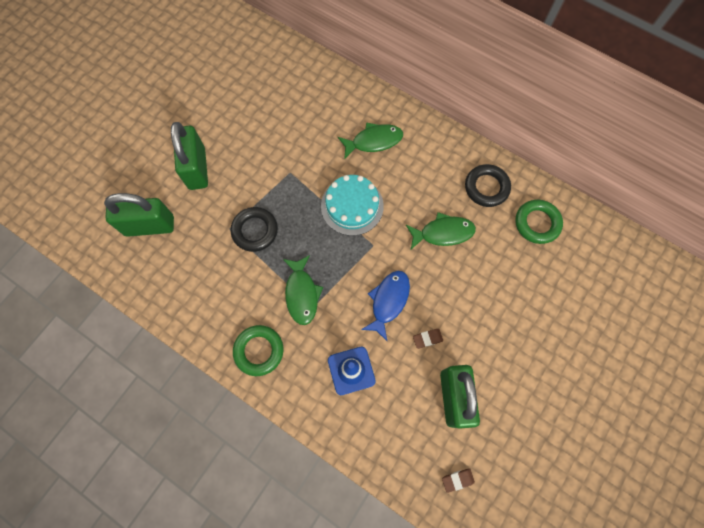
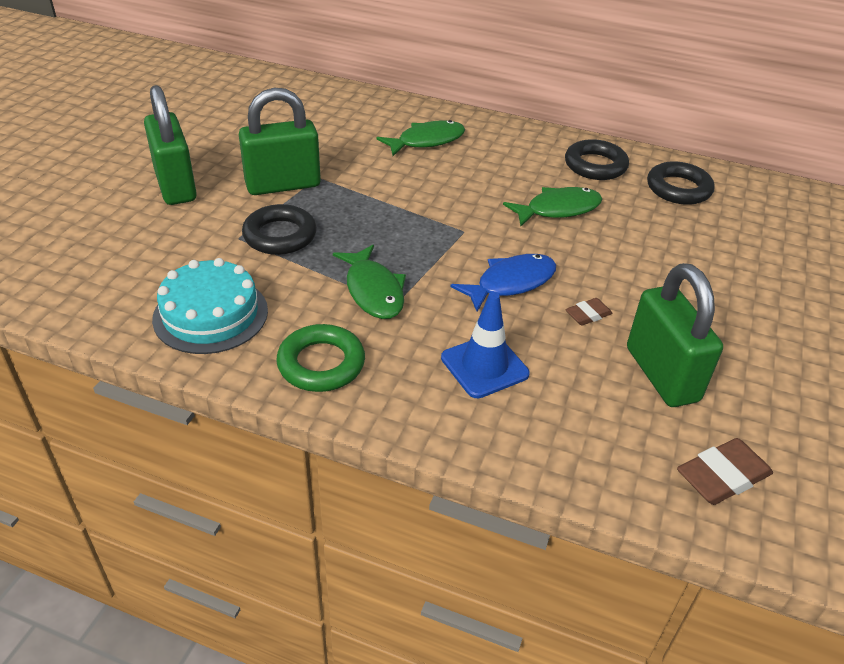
camera: 15 degrees left, 30 degrees down
(150, 226) = (106, 248): green padlock -> green padlock (283, 185)
(352, 206) = (419, 198): turquoise cake -> turquoise cake (210, 314)
(388, 301) = (511, 283): blue fish -> blue fish turned 45 degrees clockwise
(457, 480) = (722, 476): brown eraser -> brown eraser, size x1.72
(537, 223) = (678, 189): green ring -> black ring

